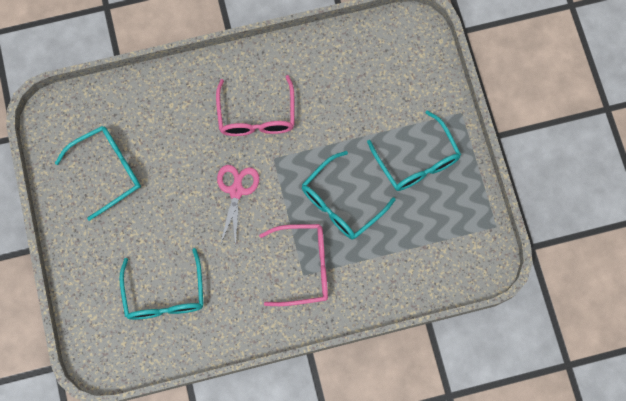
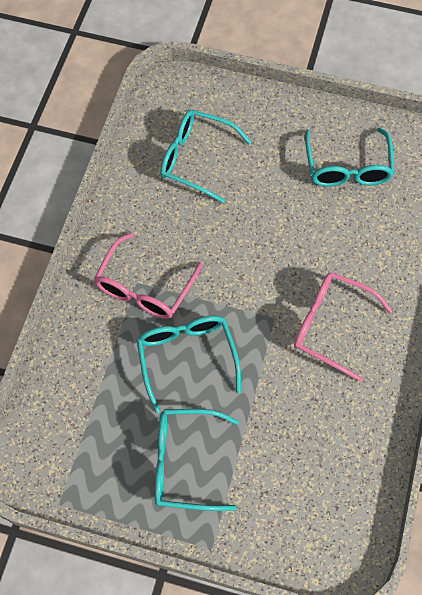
camera: 120 degrees right, 10 degrees down
(236, 191) = (260, 266): pink scissors -> none

